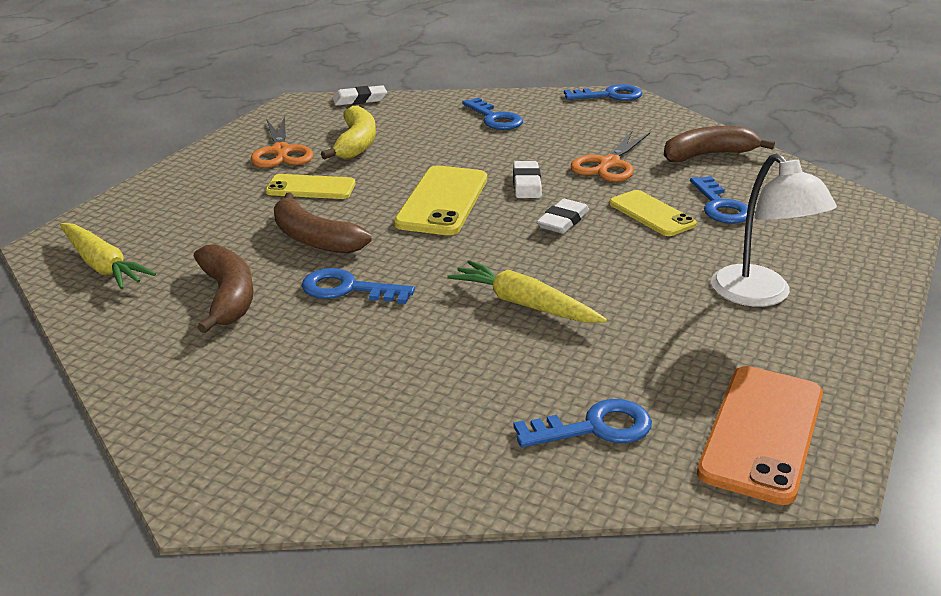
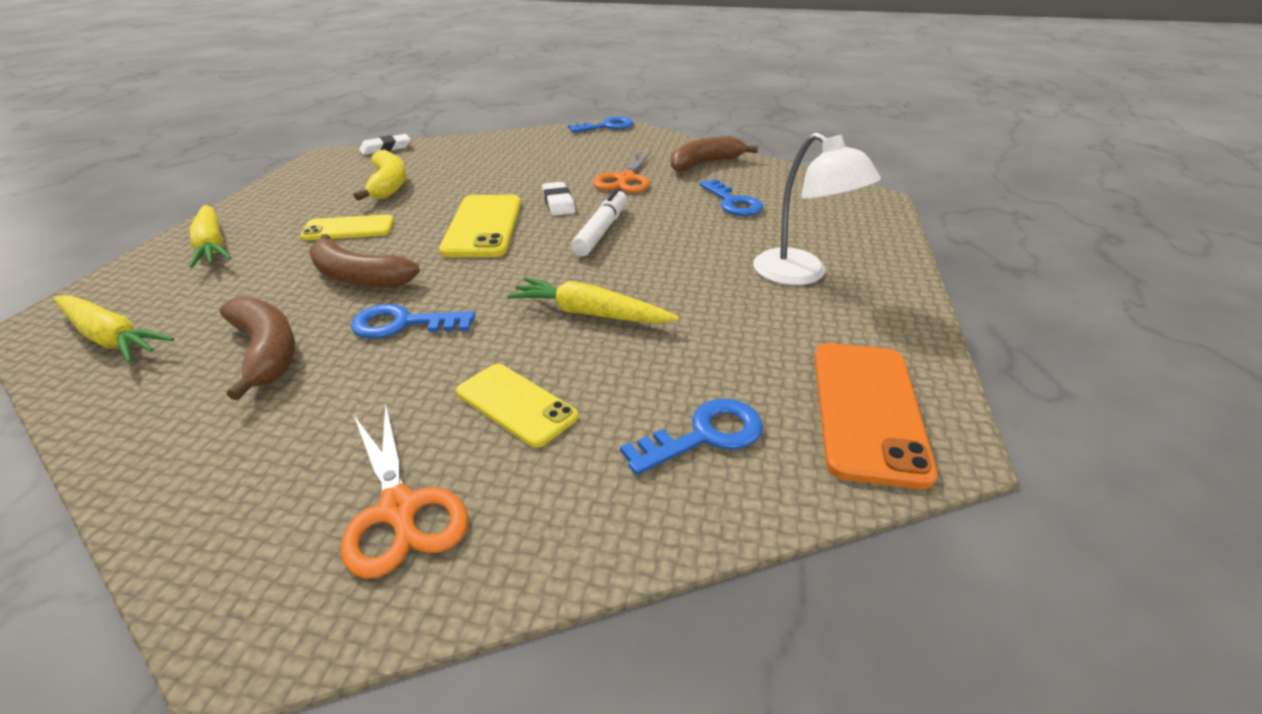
camera: 15 degrees left, 5 degrees up
(185, 190) = (212, 245): none -> yellow carrot
(281, 152) = (313, 199): orange scissors -> orange scissors (399, 509)
(495, 118) = (514, 152): blue key -> none
(563, 221) = (601, 231): white eraser -> white marker
(651, 214) = (677, 215): yellow phone -> yellow phone (516, 404)

